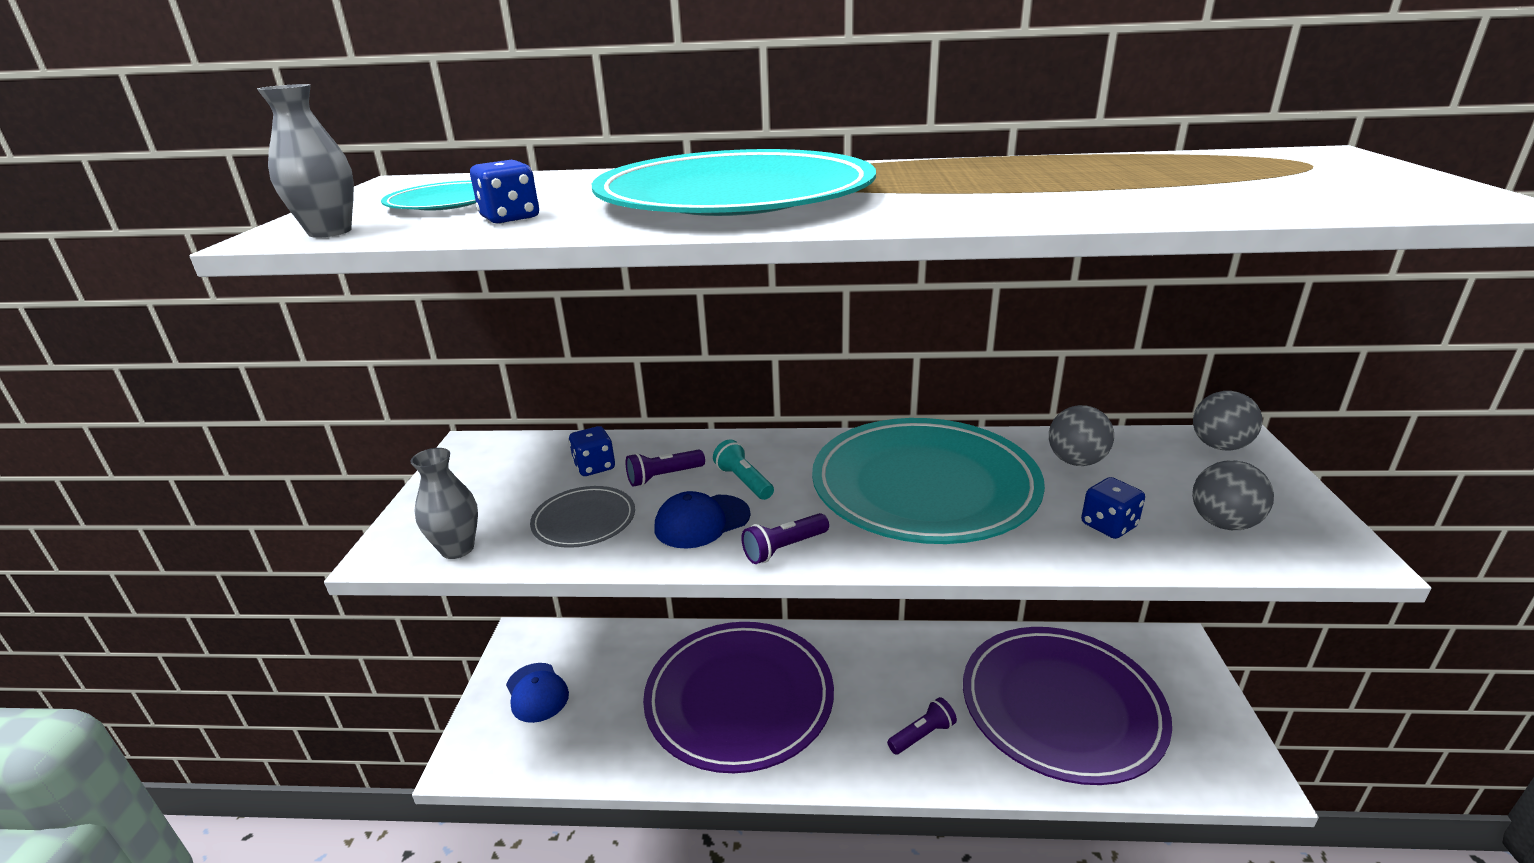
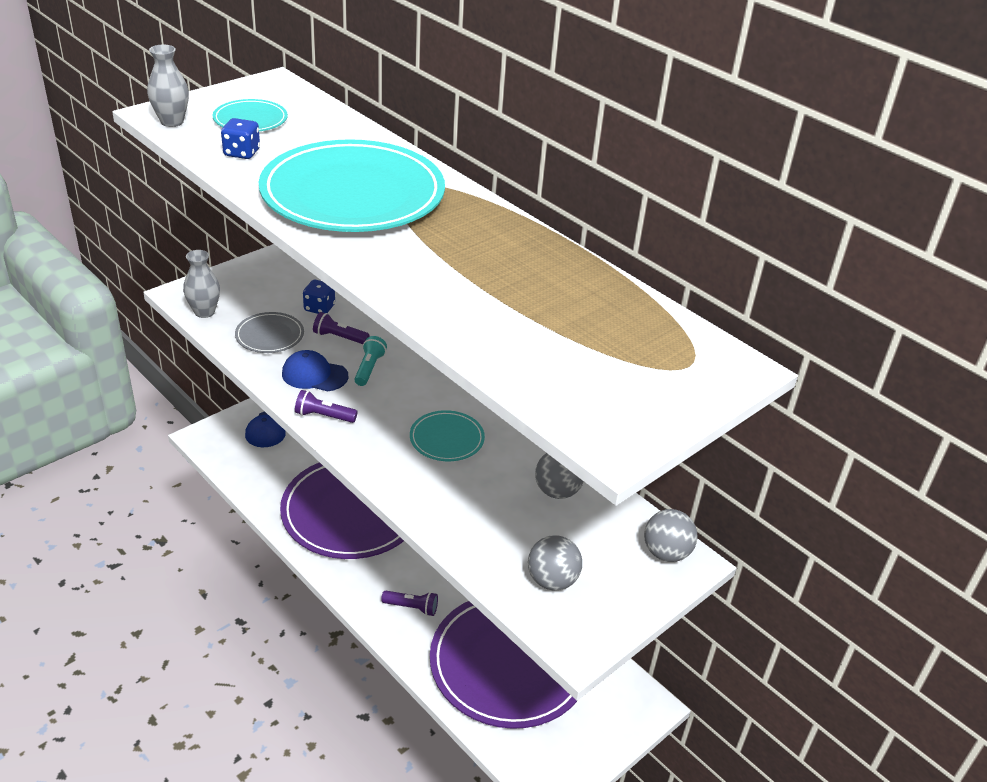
camera: 40 degrees right, 10 degrees up
(924, 486) = (447, 439): turquoise plate -> turquoise plate, size x0.44
(1108, 525) = (490, 531): blue dice -> none

